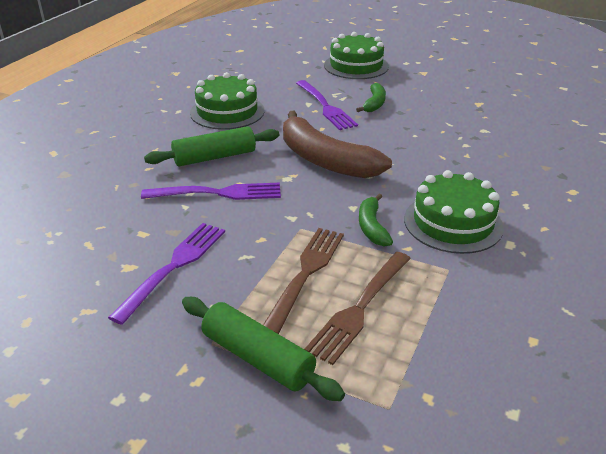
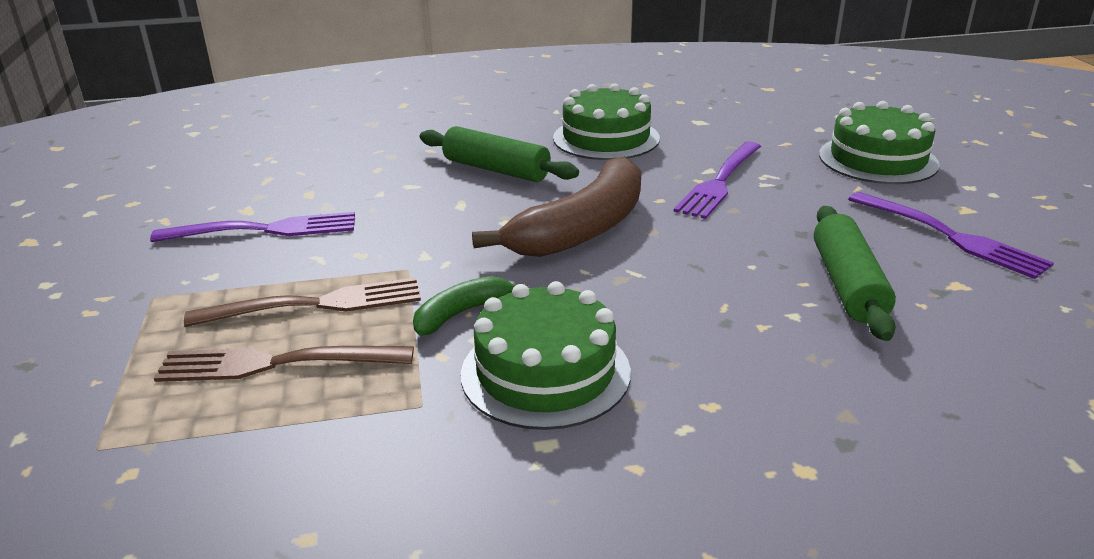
camera: 55 degrees right, 5 degrees down
(218, 193) = (424, 199): purple fork -> purple fork (950, 236)
(257, 358) = (142, 330): green rolling pin -> green rolling pin (847, 284)
(325, 160) = (582, 229): brown banana -> brown banana turned 150 degrees counterclockwise
(374, 104) = (790, 208): green banana -> none

